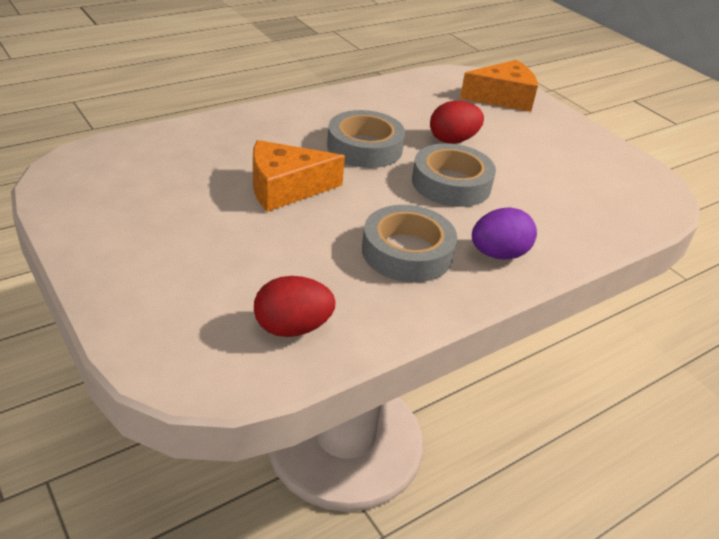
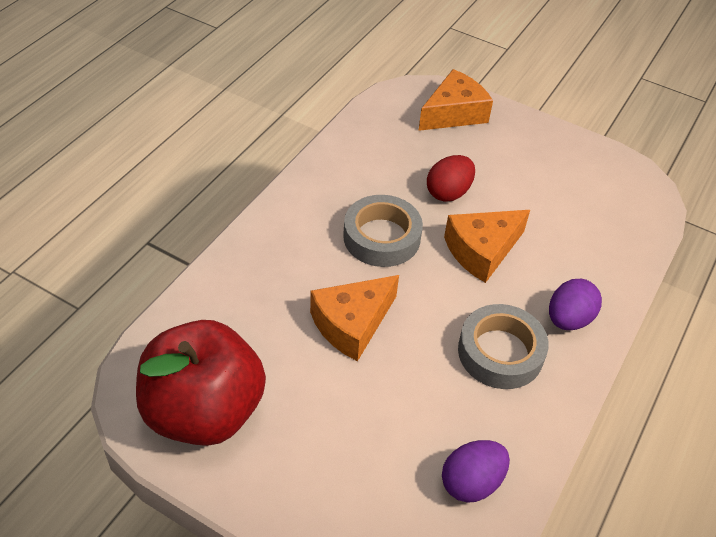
camera: 25 degrees left, 10 degrees up
(107, 196) = (204, 411): none -> red apple
(292, 328) = (471, 482): red egg -> purple egg
(451, 183) = (482, 251): grey tape -> orange cheese

